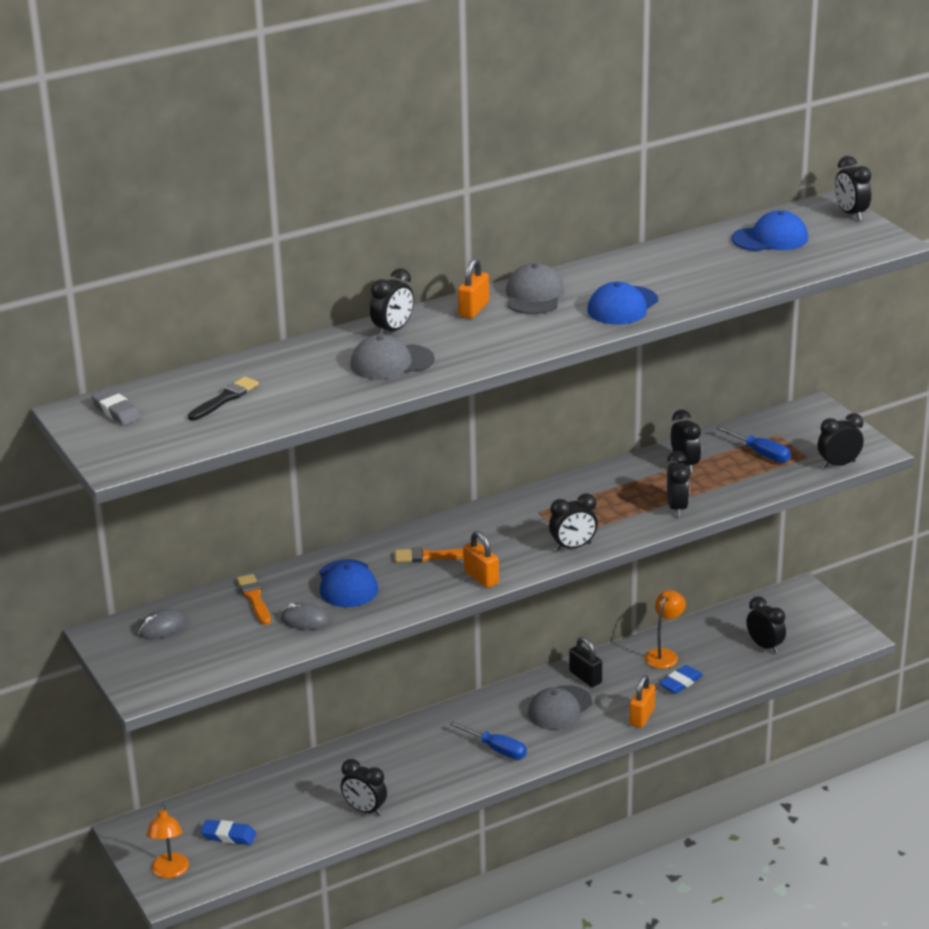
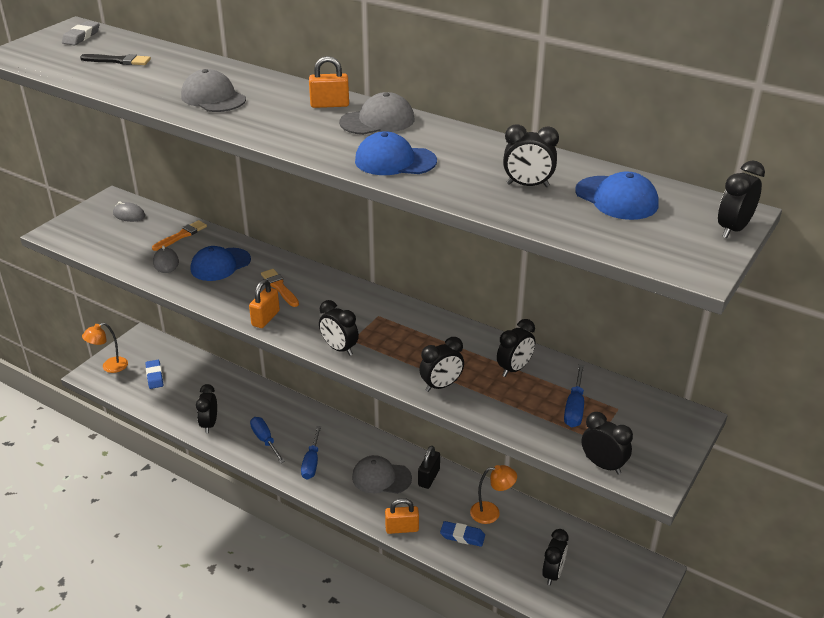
camera: 60 degrees right, 5 degrees up
(393, 330) = (267, 86): black clock -> black clock (527, 185)
(430, 774) = (265, 440): none -> blue screwdriver

